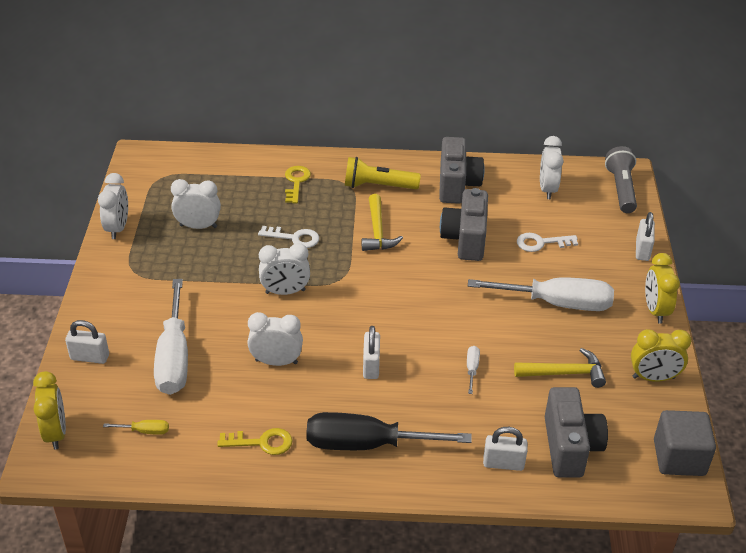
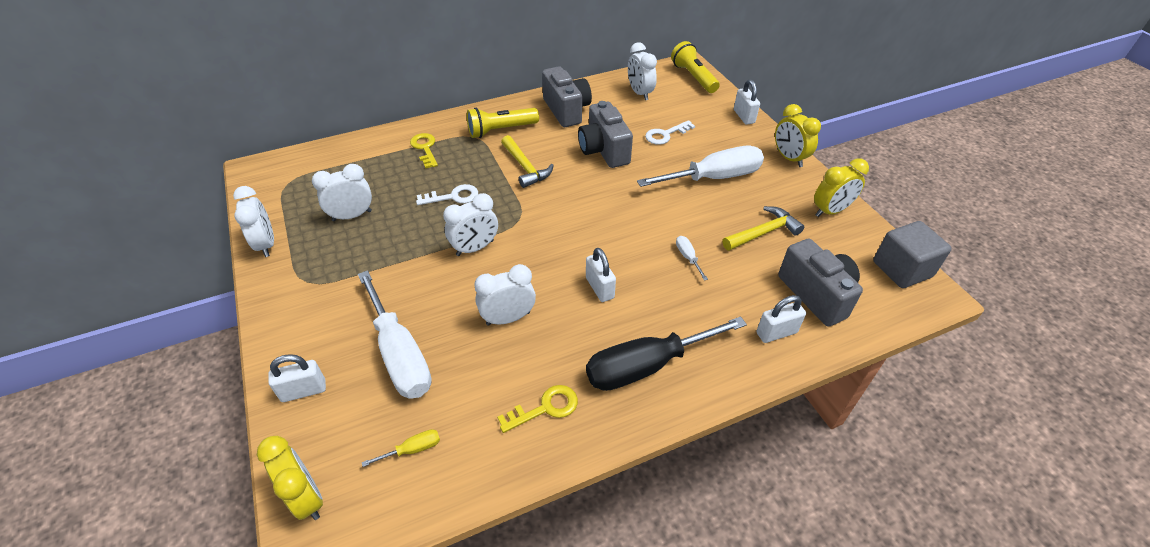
camera: 25 degrees left, 5 degrees up
(621, 189) = (693, 77): grey flashlight -> yellow flashlight

